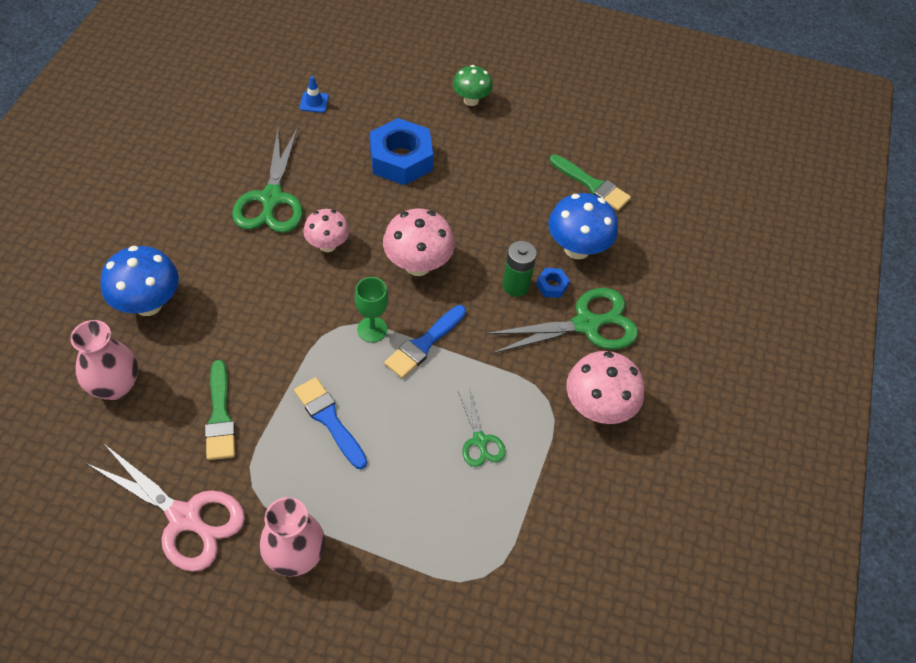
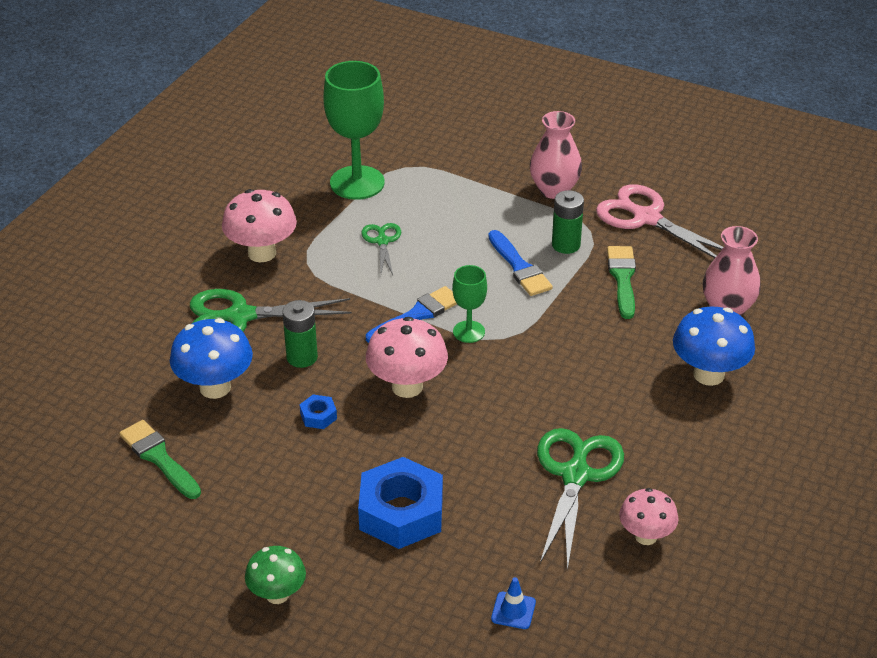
camera: 165 degrees left, 15 degrees down
(280, 460) = (566, 245): none -> green battery
(327, 245) = (509, 416): pink mushroom -> pink mushroom (646, 536)
(532, 536) = (357, 183): none -> green goblet
(552, 286) = (261, 354): blue nut -> blue nut (318, 416)

